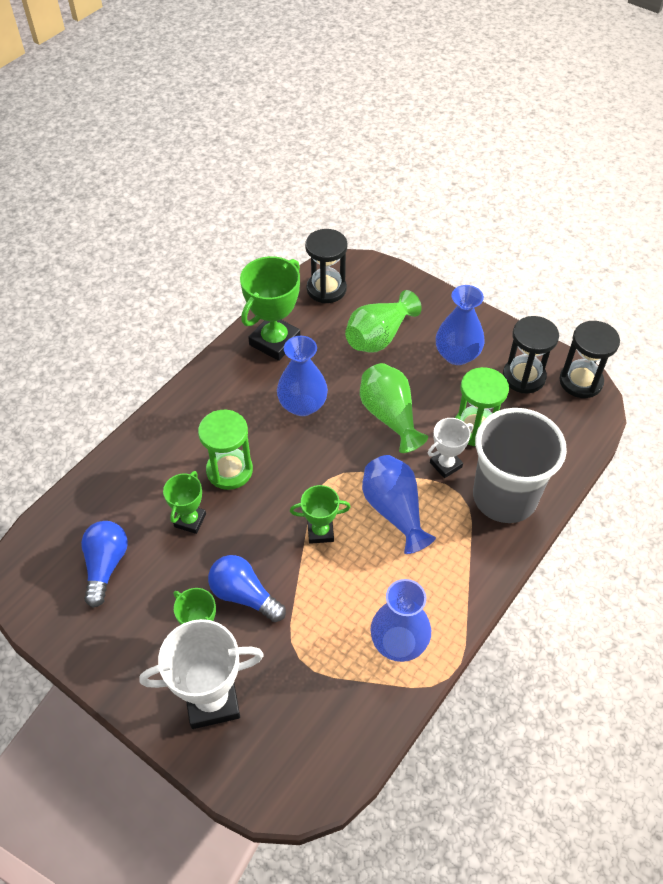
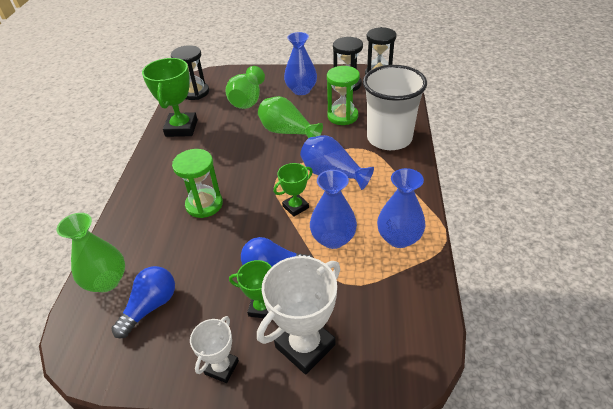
camera: 30 degrees left, 10 degrees down
(85, 511) = (106, 281): none -> green vase
(106, 566) = (150, 307): blue light bulb -> blue light bulb turned 60 degrees clockwise
(190, 520) = (197, 245): green trophy -> none
(302, 405) = (227, 150): blue vase -> blue vase (333, 239)
(446, 465) = (342, 139): white trophy -> white trophy (222, 367)
(504, 497) = (389, 138): grey cup -> white cup

